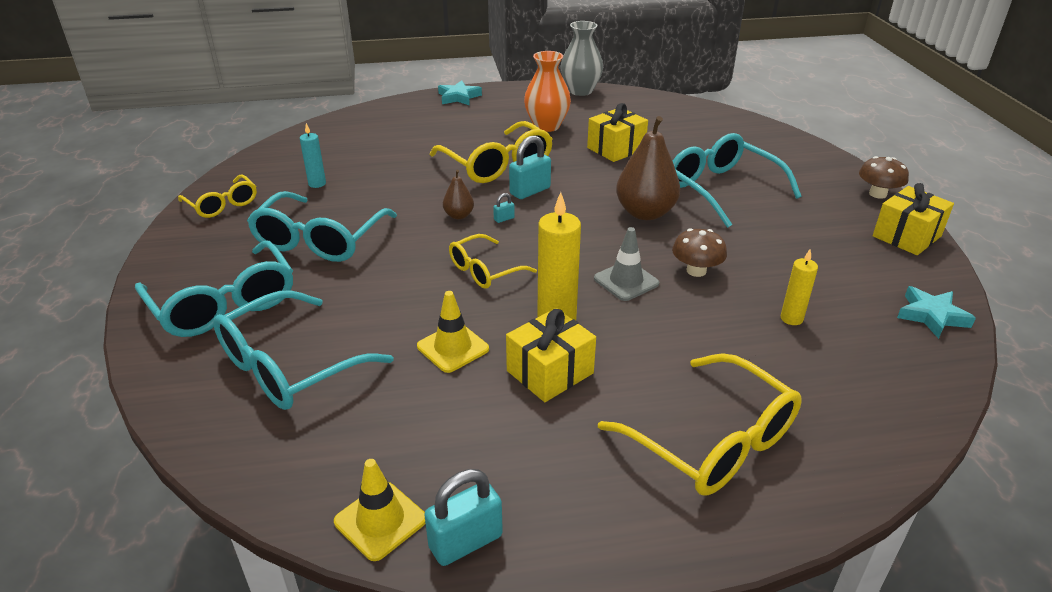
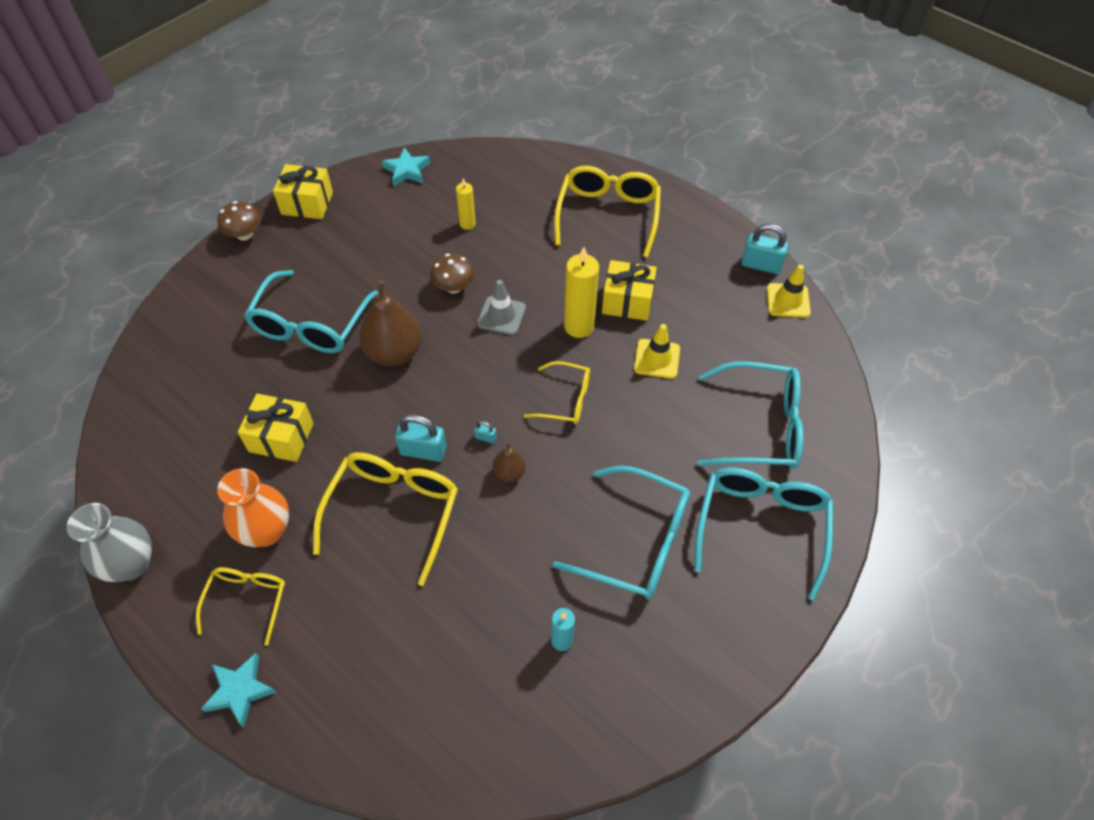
camera: 130 degrees left, 20 degrees up
(222, 204) = (670, 688): yellow glasses -> yellow glasses (247, 600)
(319, 240) = (637, 542): turquoise glasses -> turquoise glasses turned 45 degrees clockwise

